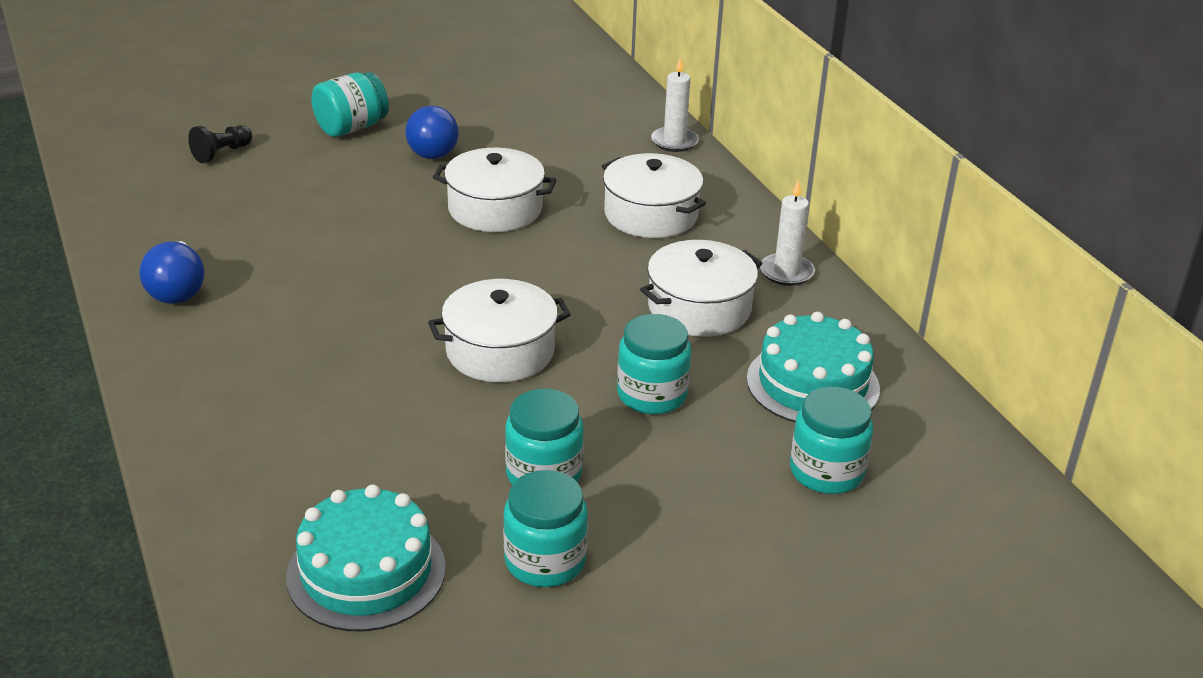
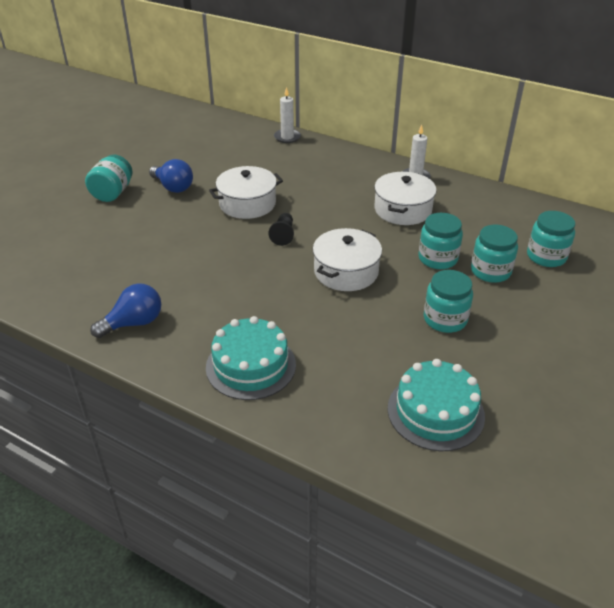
camera: 35 degrees left, 5 degrees up
(177, 290) = (134, 323): blue light bulb -> blue light bulb turned 75 degrees counterclockwise
(222, 153) = (53, 236): black pawn -> black pawn (283, 235)
(545, 561) = (500, 358): turquoise jar -> turquoise jar (490, 271)
(651, 214) = (323, 176): white pot -> none
(812, 384) = (490, 221): turquoise cake -> turquoise cake (251, 365)

